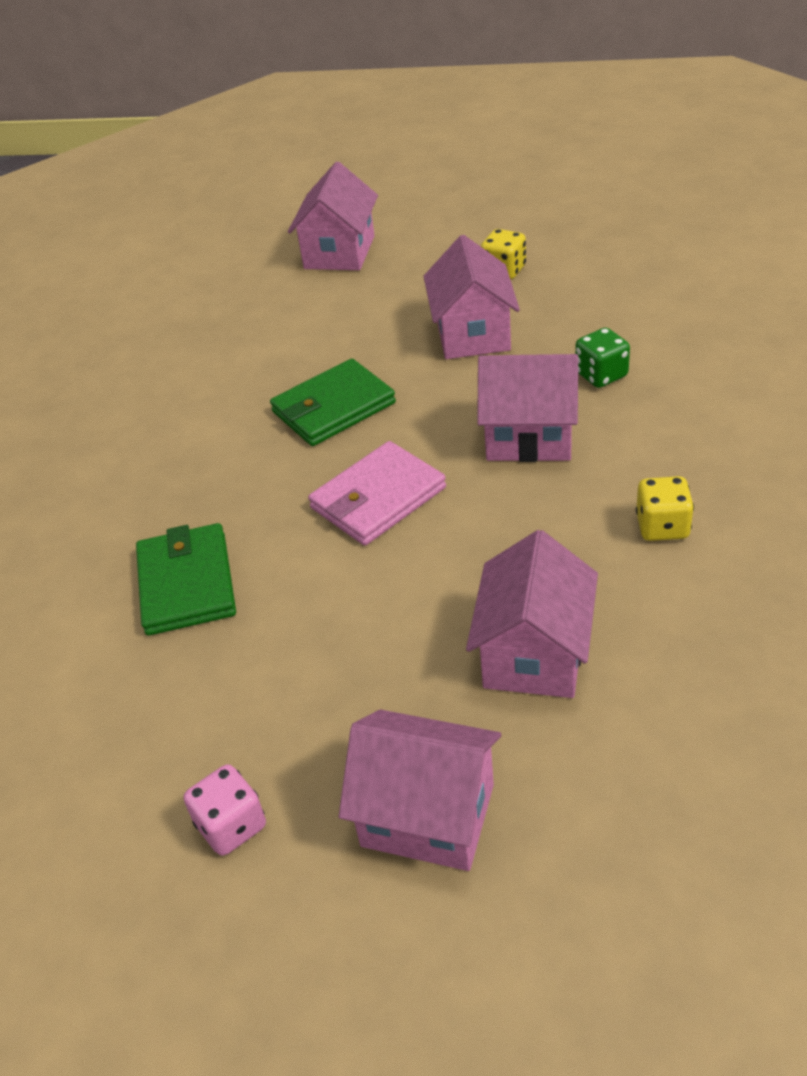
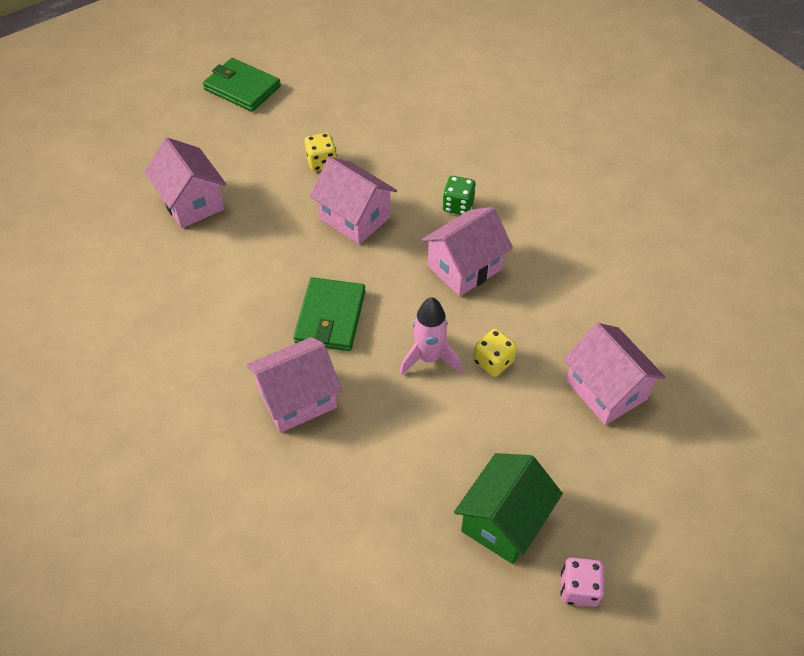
camera: 50 degrees left, 10 degrees up
(186, 583) = (385, 486): green wallet -> green wallet (242, 88)
(247, 698) = (504, 521): none -> green house
(378, 498) = (429, 358): pink wallet -> pink rocket
(428, 815) = (654, 506): pink house -> pink house (297, 399)
(662, 526) = (585, 280): yellow dice -> yellow dice (493, 362)

